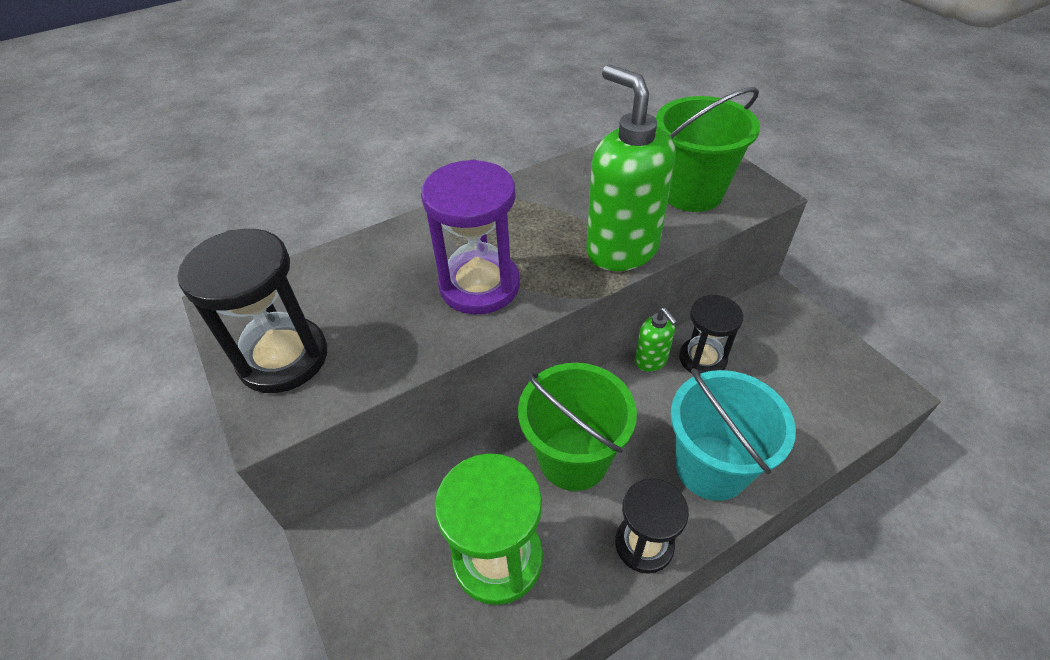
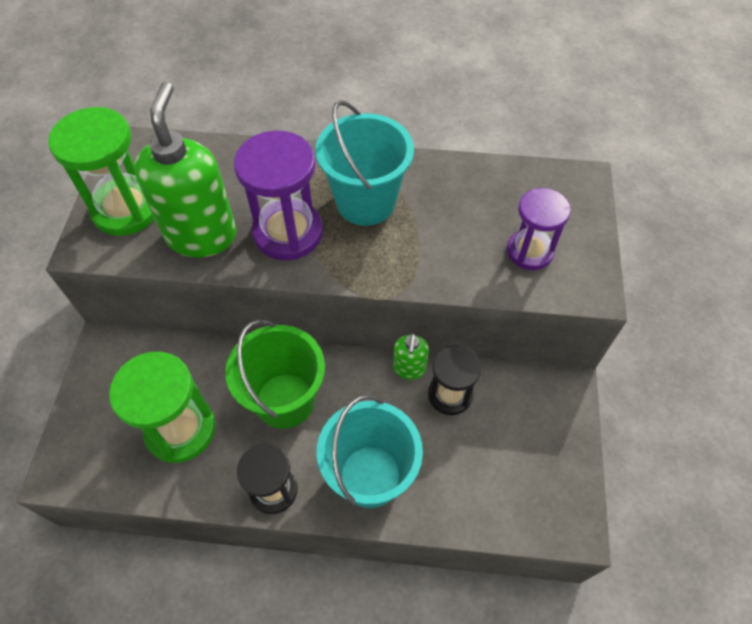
camera: 35 degrees right, 10 degrees up
(283, 358) = (126, 209): black hourglass -> green hourglass
(524, 226) = (366, 202): none -> turquoise bucket
(621, 249) = (417, 267): green soap dispenser -> green soap dispenser (202, 235)
(691, 192) = (529, 251): green bucket -> purple hourglass

